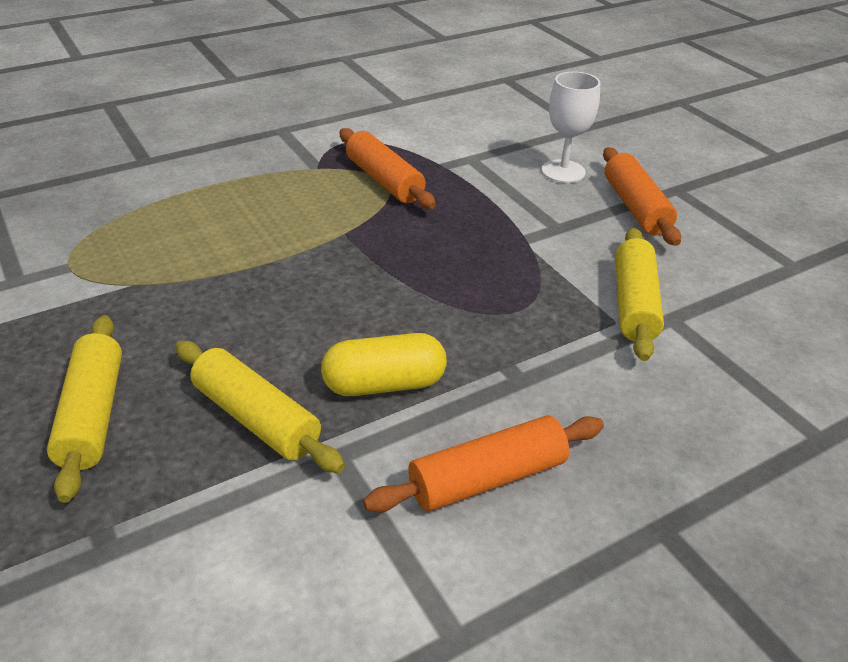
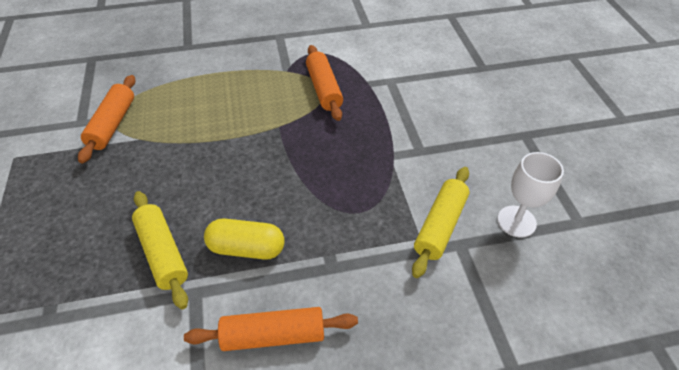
camera: 20 degrees right, 10 degrees up
(93, 415) = (79, 227): yellow rolling pin -> none
(563, 171) = (449, 104): white goblet -> white goblet (516, 221)
(635, 207) = (485, 144): orange rolling pin -> orange rolling pin (113, 124)

